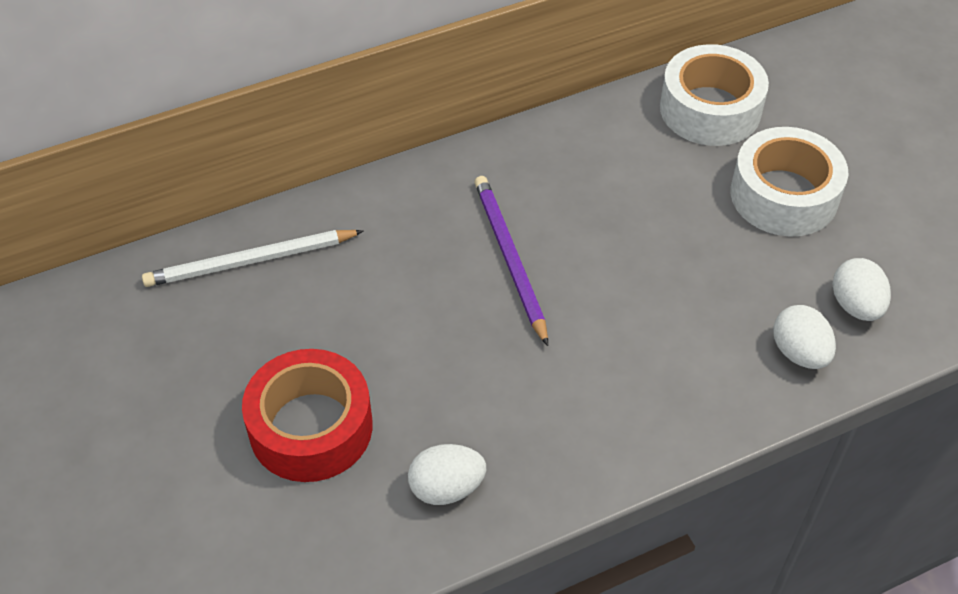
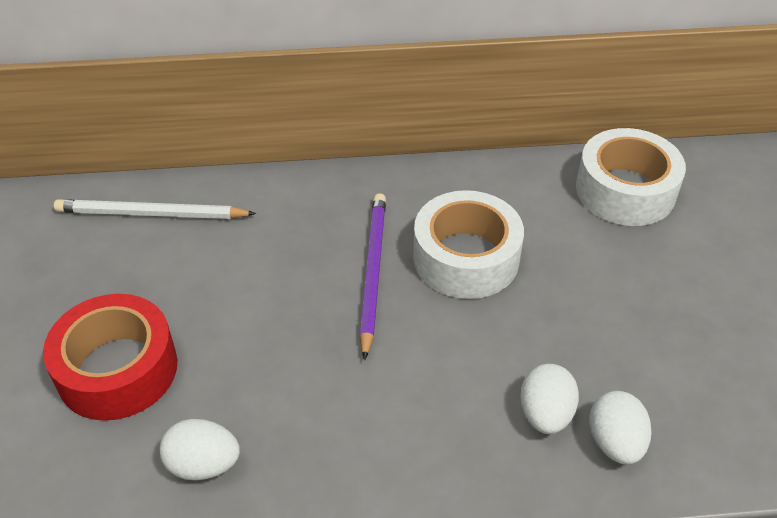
camera: 20 degrees right, 5 degrees down
(784, 195) = (665, 285): white tape -> white tape (466, 258)
(855, 306) = (696, 413): white egg -> white egg (545, 414)

